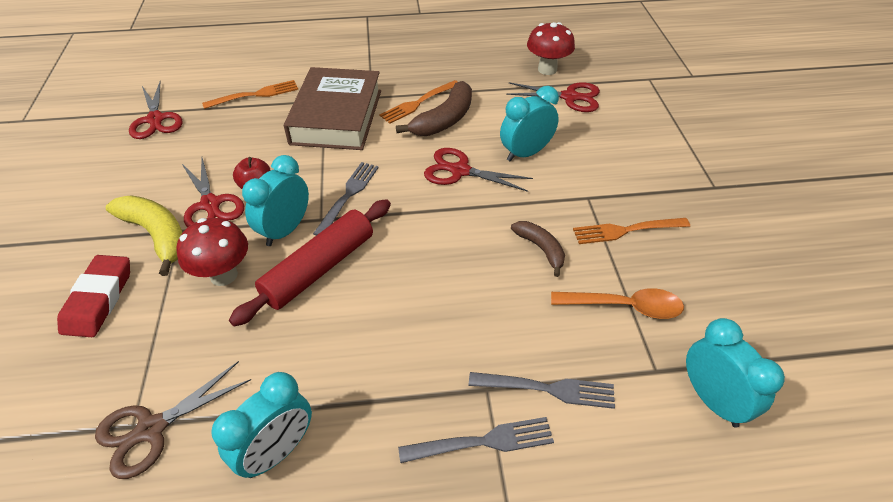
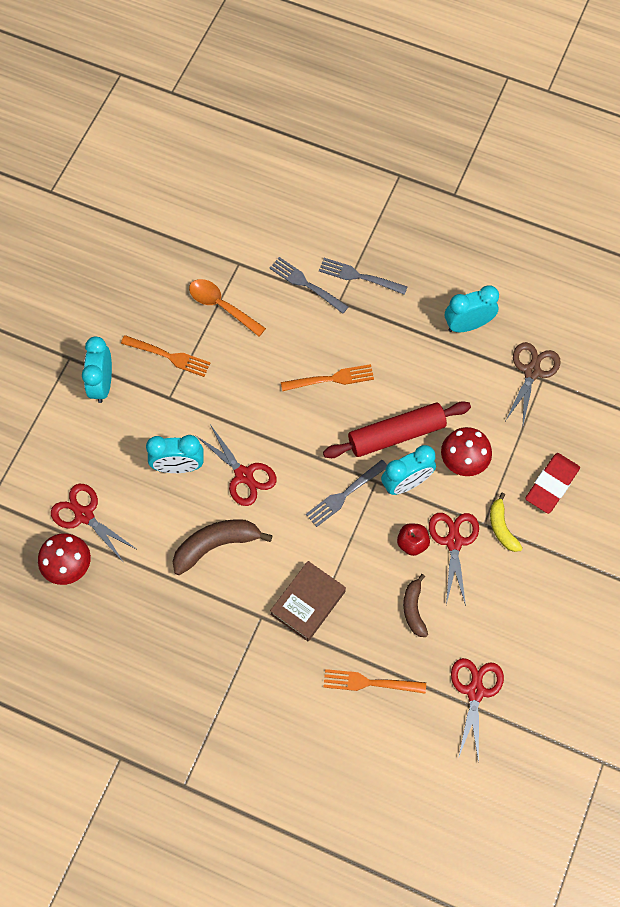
camera: 150 degrees left, 20 degrees up
(151, 429) = (532, 371): brown scissors -> brown scissors turned 60 degrees counterclockwise
(157, 235) = (502, 527): yellow banana -> yellow banana, size x0.61
(336, 117) = (308, 603): brown book -> brown book, size x0.63
(418, 103) = (224, 583): orange fork -> orange fork (331, 379)
(540, 249) = (239, 372): brown banana -> brown banana (414, 609)
(712, 400) = (224, 235): turquoise clock -> turquoise clock (102, 384)

